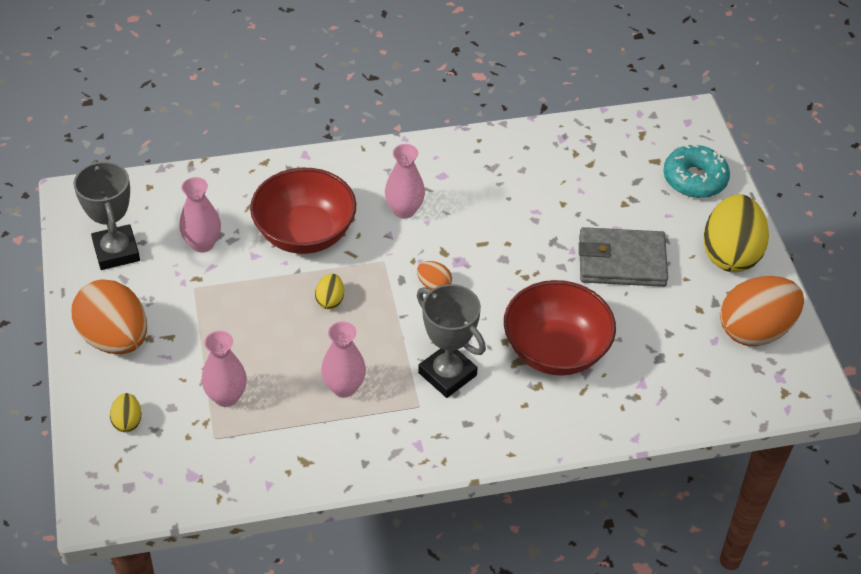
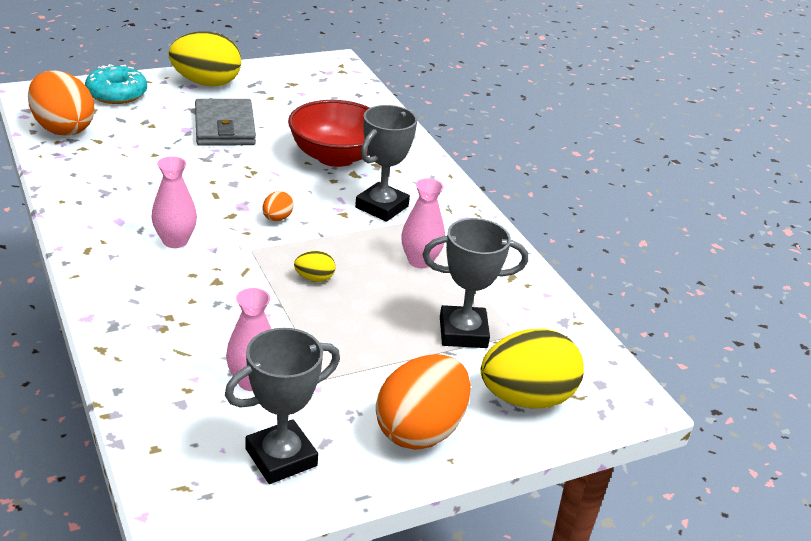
camera: 105 degrees left, 15 degrees down
(127, 421) = (526, 398): yellow egg -> yellow egg, size x2.26
(226, 396) = (463, 332): pink vase -> grey trophy
(305, 233) = (221, 304): red bowl -> none
(755, 330) = (286, 78): orange egg -> orange egg (63, 129)

